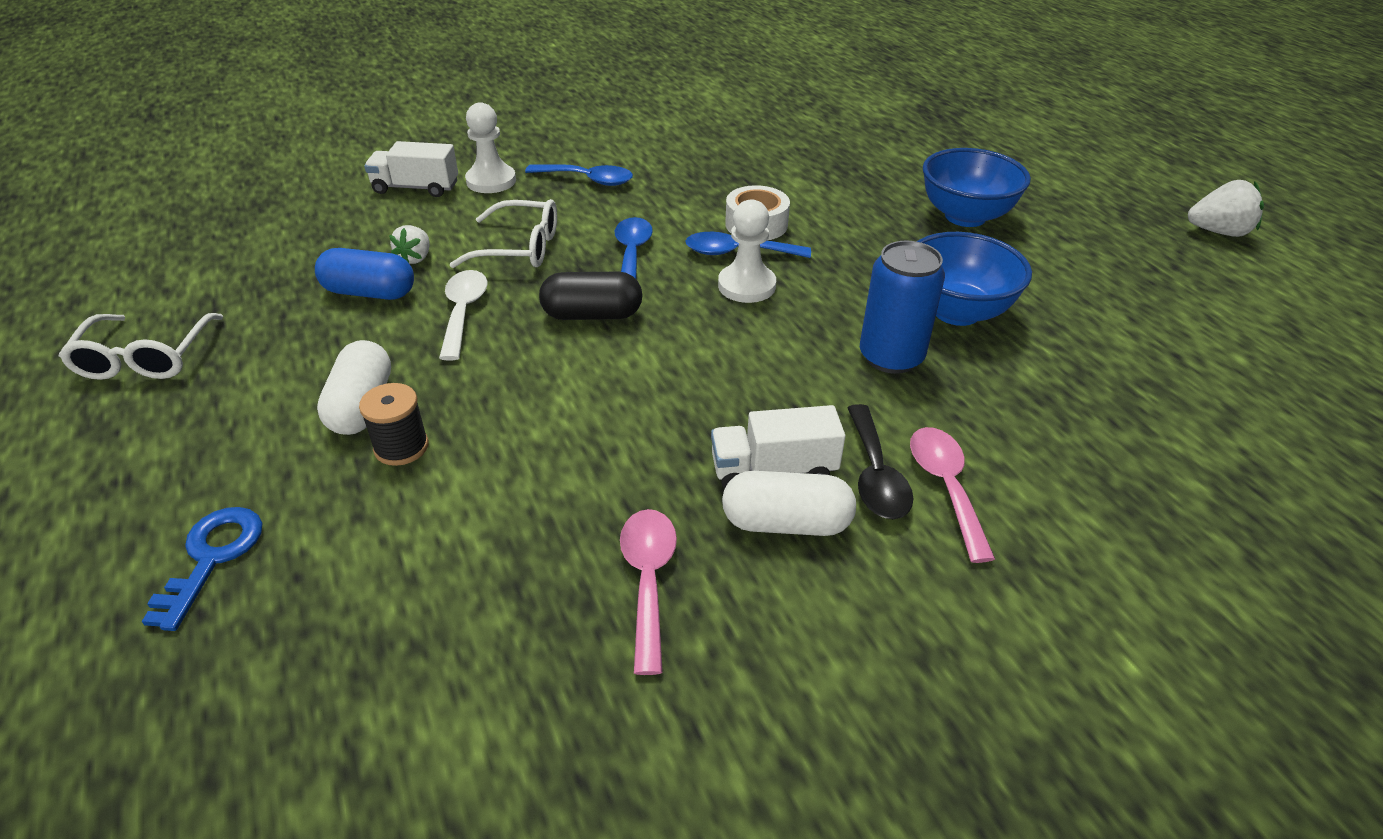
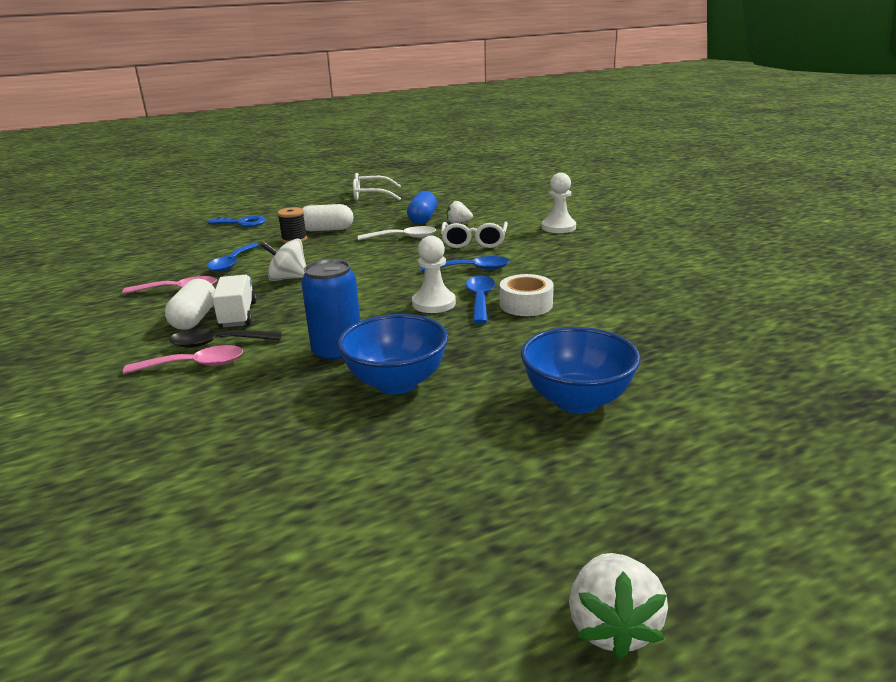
camera: 90 degrees right, 15 degrees down
(416, 188) = (541, 213): white truck -> none
(588, 180) = (574, 250): blue spoon -> blue spoon (232, 263)
(592, 315) = (399, 264): black capsule -> none
(622, 431) = (288, 278): none -> white spinning top

